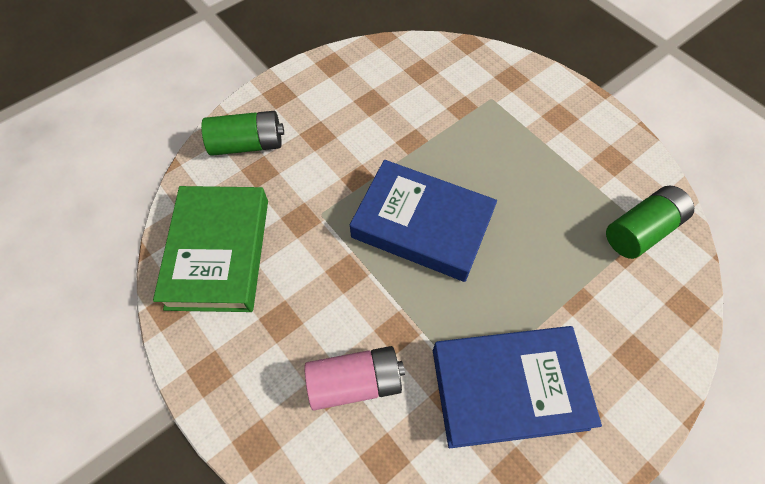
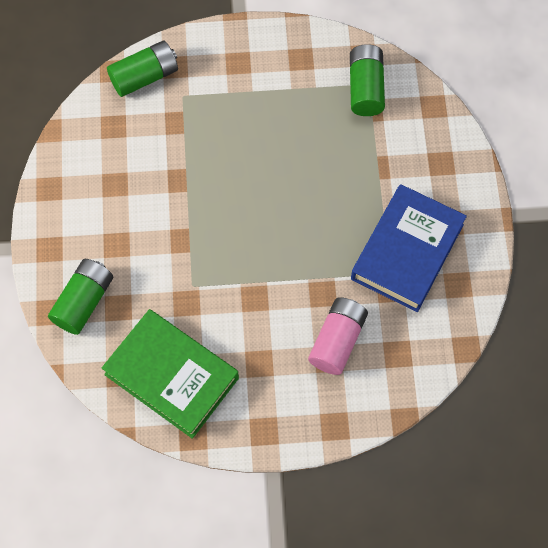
camera: 55 degrees left, 5 degrees up
(422, 225) = (255, 223): blue book -> none
(483, 64) = (144, 77): none -> green battery

